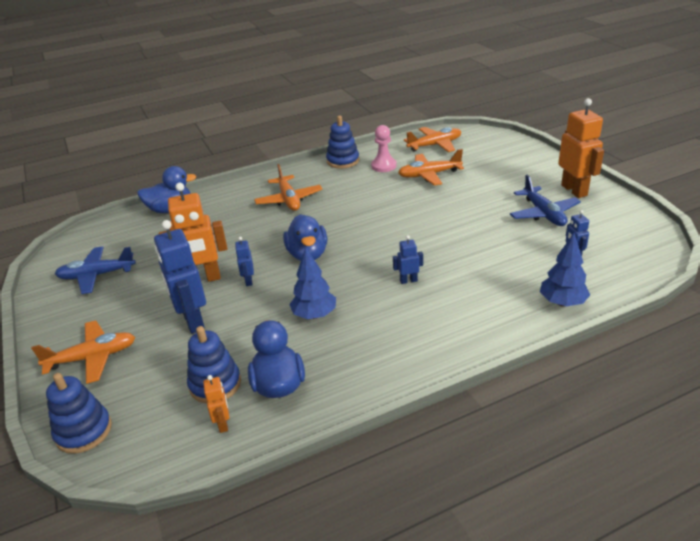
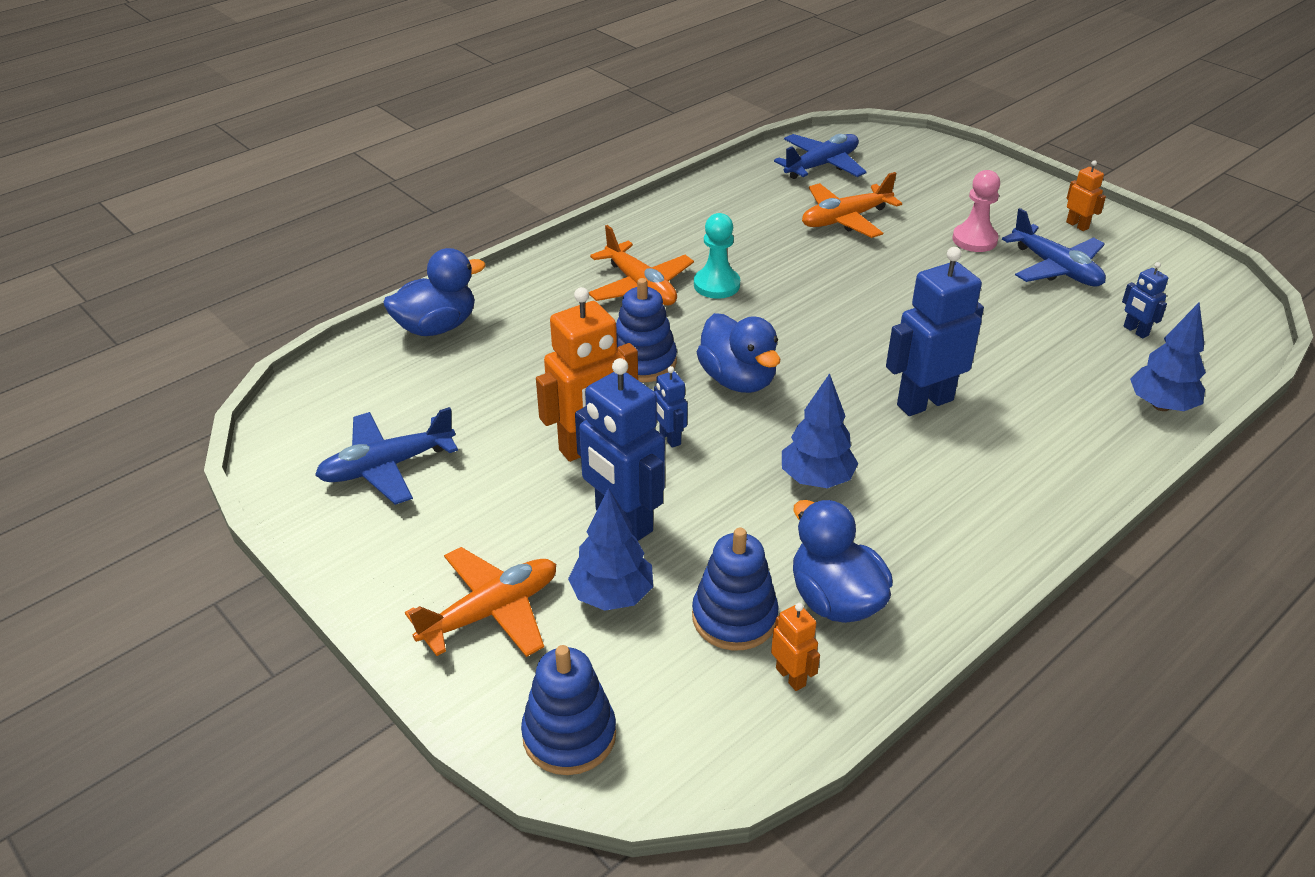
camera: 20 degrees left, 5 degrees up
(159, 360) = (612, 595): none -> blue tree
(331, 203) = (716, 285): none -> turquoise pawn
(343, 161) = (686, 206): blue stacking toy -> blue stacking toy (643, 362)
(383, 166) = (761, 210): pink pawn -> pink pawn (974, 240)
(408, 280) = (924, 402): blue robot -> blue robot, size x2.08
(435, 145) = (821, 165): orange plane -> blue plane
(574, 190) = (1077, 225): orange robot -> orange robot, size x0.48

